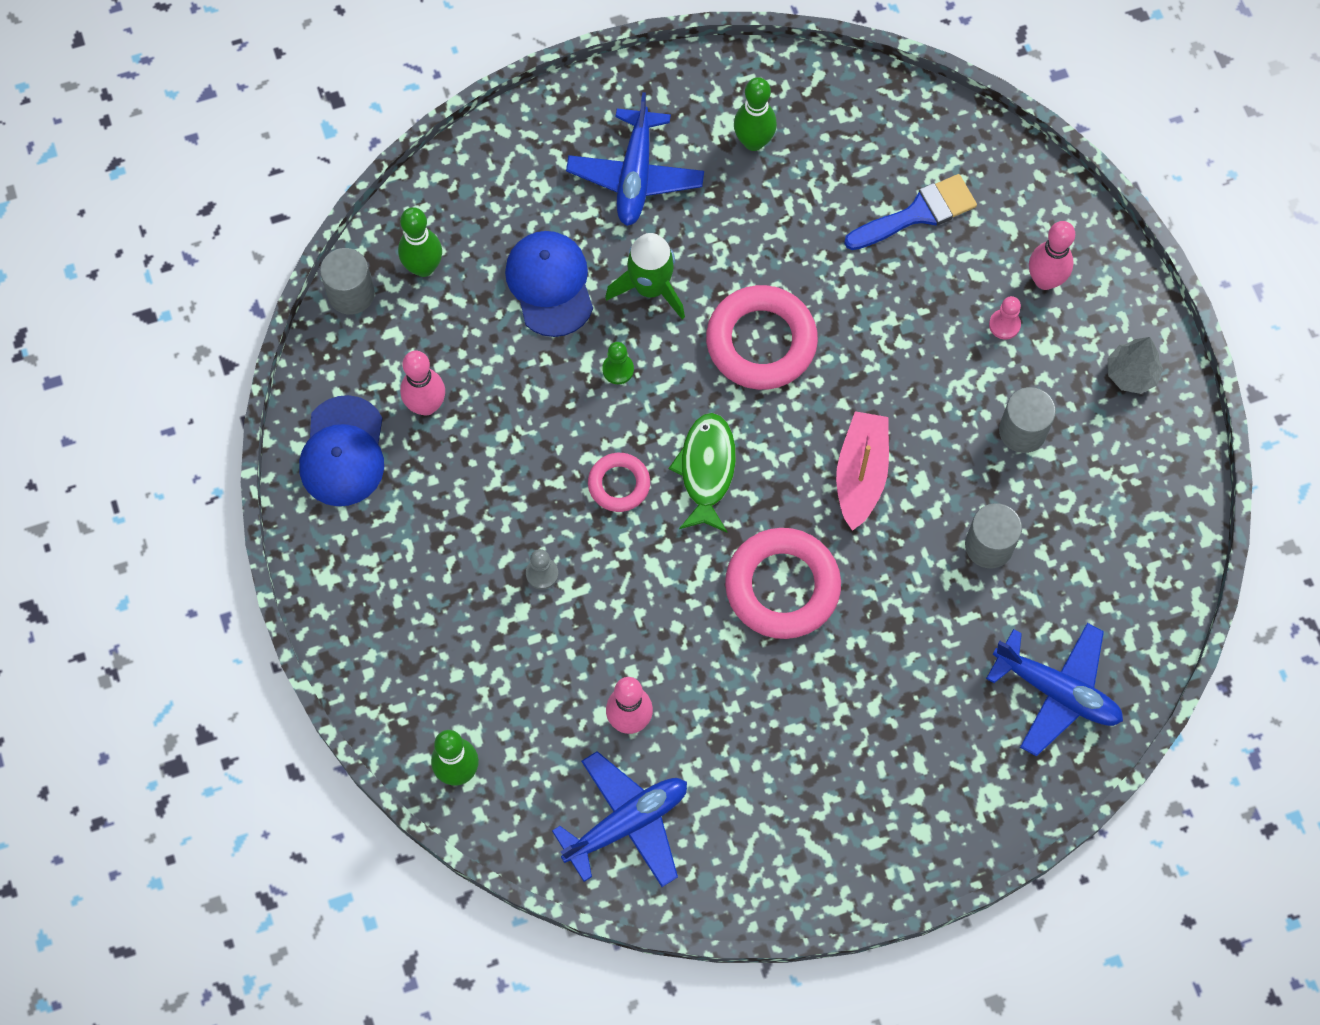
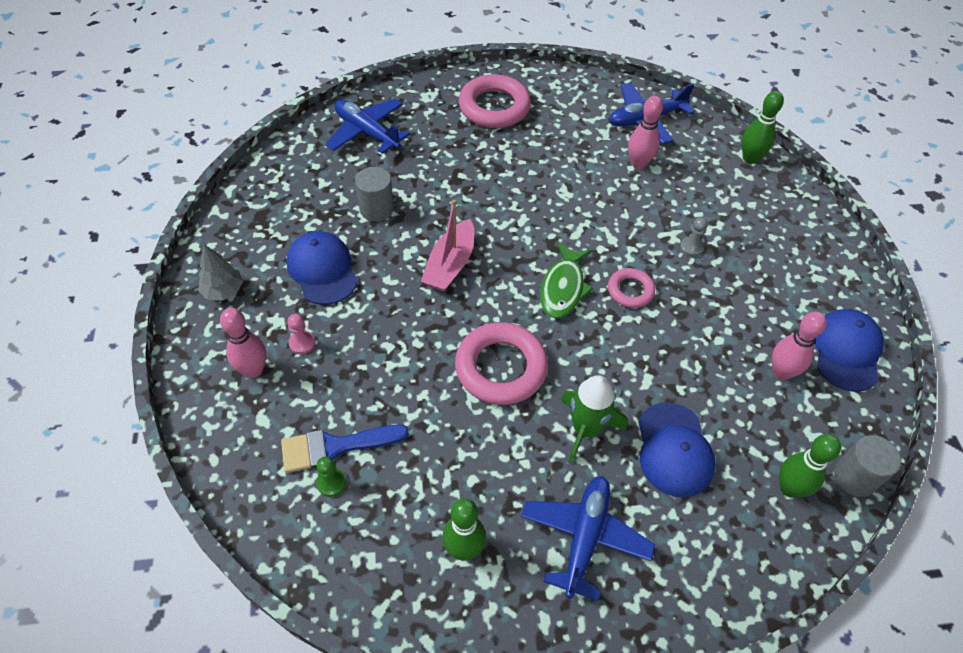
camera: 170 degrees left, 15 degrees down
(618, 369) = (621, 369): green pawn -> green pawn (331, 483)
(782, 587) = (524, 211): pink ring -> pink ring (494, 107)
(1022, 431) = (322, 270): grey cylinder -> blue cap

